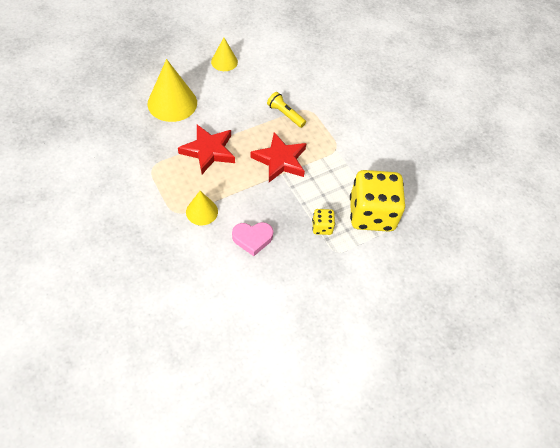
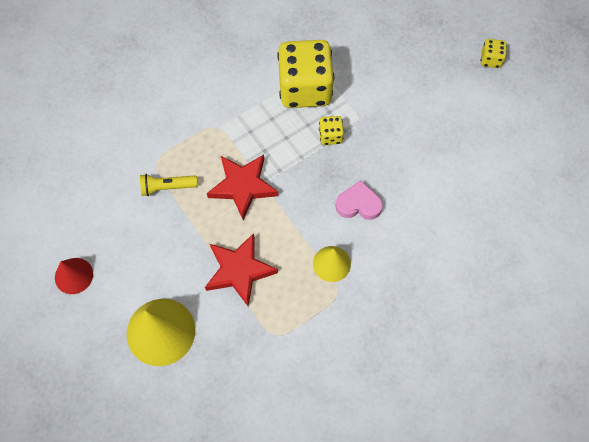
camera: 90 degrees left, 10 degrees up
(224, 61) = (74, 275): yellow cone -> red cone
(252, 239) = (358, 204): pink heart -> pink heart turned 75 degrees counterclockwise
(285, 114) = (167, 187): yellow flashlight -> yellow flashlight turned 45 degrees clockwise
(405, 389) = (490, 60): none -> yellow dice

